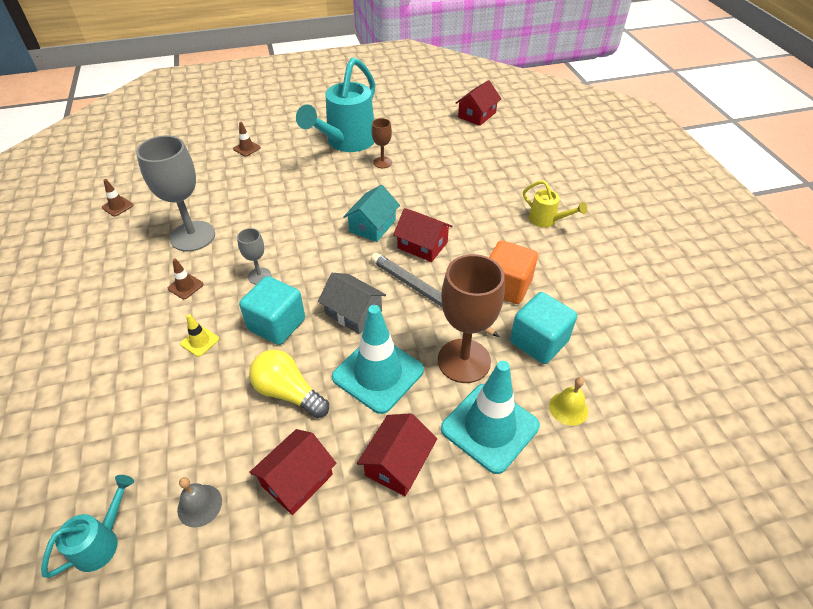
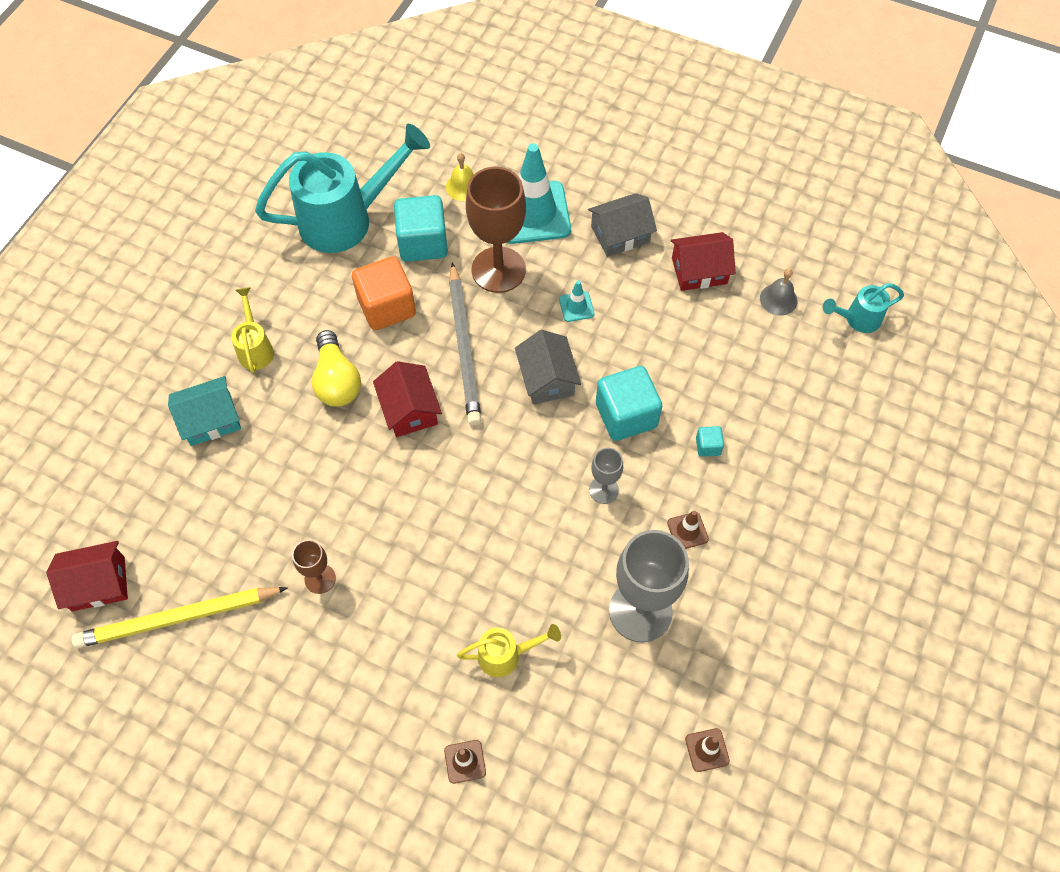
camera: 140 degrees left, 15 degrees up
(200, 341) = (708, 446): yellow traffic cone -> turquoise cube
(257, 185) = (506, 655): none -> yellow watering can
(288, 393) = (661, 340): yellow light bulb -> yellow light bulb (337, 381)
(346, 143) = (325, 661): turquoise watering can -> turquoise watering can (348, 219)
(372, 226) = (433, 475): turquoise house -> turquoise house (210, 419)
(378, 374) = (576, 307): turquoise traffic cone -> turquoise traffic cone, size x0.43
(397, 463) = (620, 234): red house -> grey house
(428, 123) = (179, 618): none -> yellow pencil

